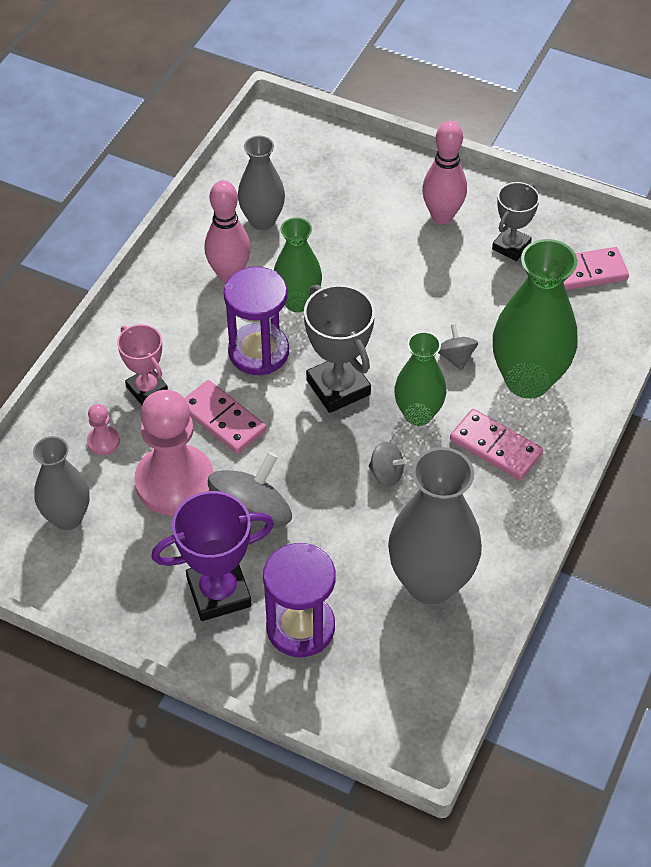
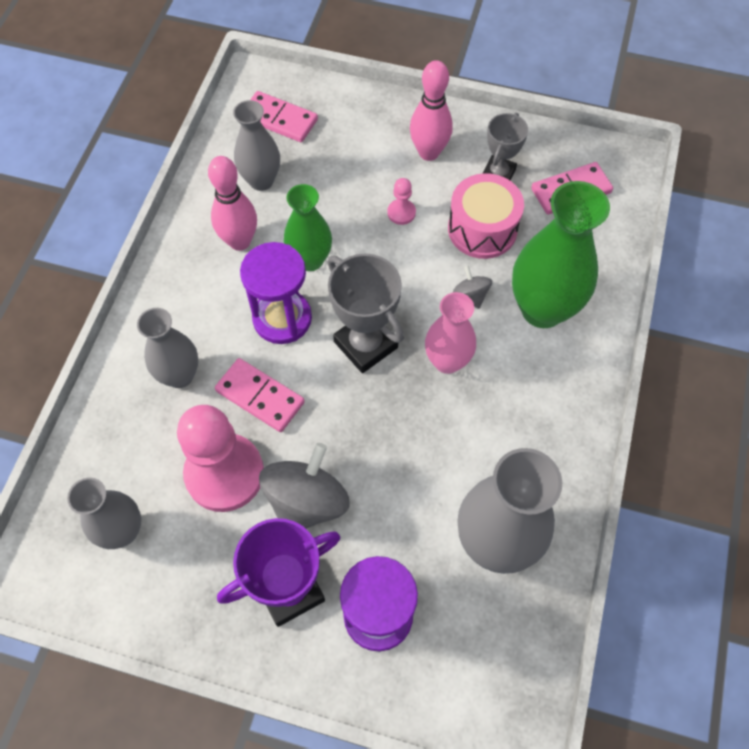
camera: 10 degrees left, 10 degrees up
(103, 441) = (146, 440): pink pawn -> pink pawn (401, 213)
(147, 389) = (180, 375): pink trophy -> grey vase
(386, 473) = (429, 430): grey spinning top -> none
(418, 414) = (447, 361): green vase -> pink vase
(482, 297) = (482, 229): none -> pink drum
(495, 447) = (527, 384): pink domino -> pink domino (279, 119)

